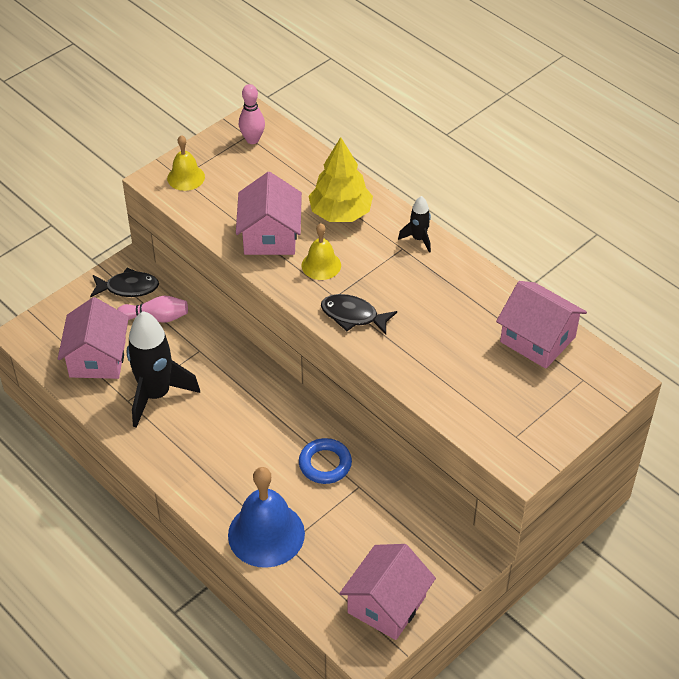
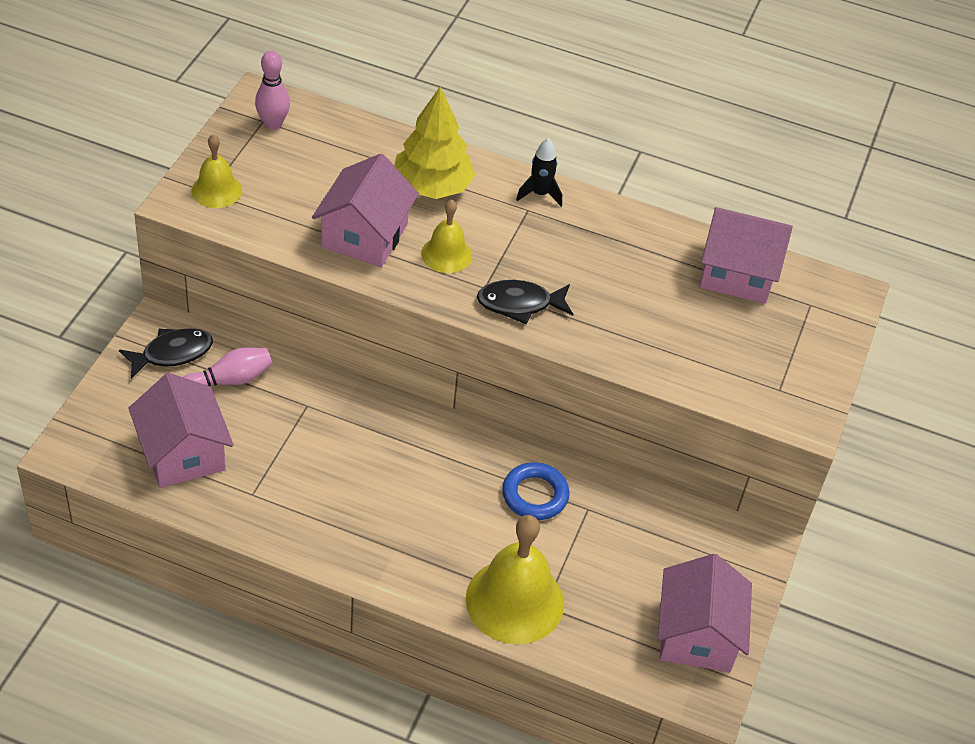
camera: 30 degrees left, 0 degrees up
(156, 395) = (284, 475): black rocket -> none
(266, 534) = (514, 601): blue bell -> yellow bell
(270, 236) = (364, 235): pink house -> pink house turned 45 degrees clockwise

